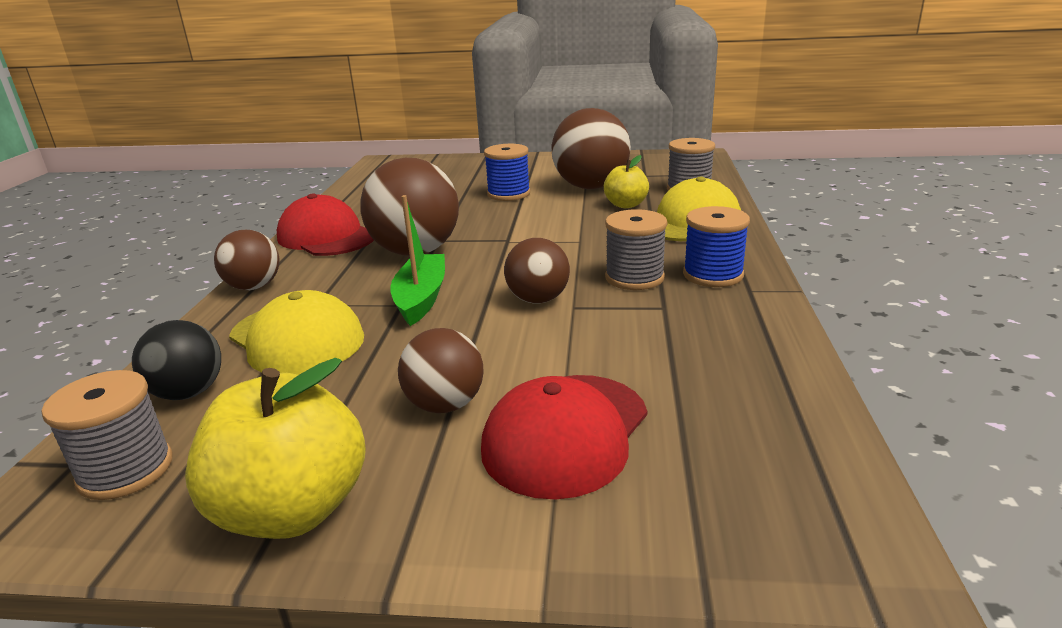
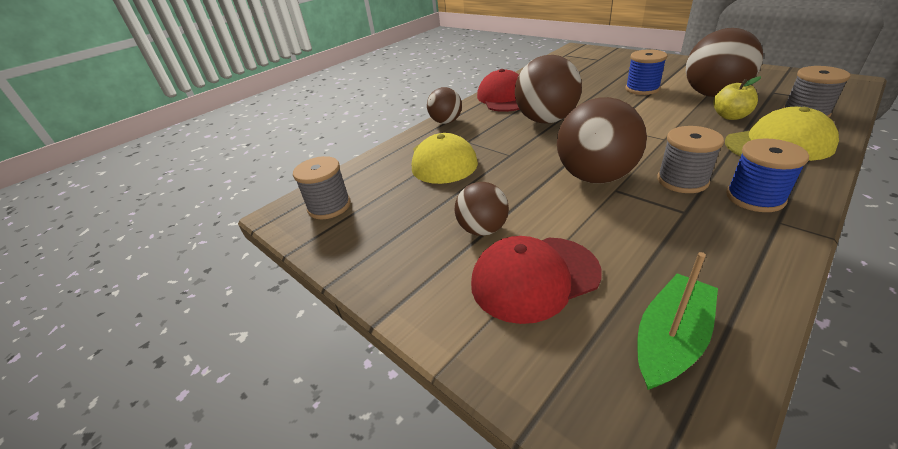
camera: 40 degrees right, 10 degrees up
(188, 393) = (377, 175): black ball -> none
(292, 510) = (372, 257): yellow apple -> none
(421, 298) = (524, 154): green boat -> green boat (671, 339)
(538, 300) = (595, 177): brown ball -> brown ball, size x1.72

